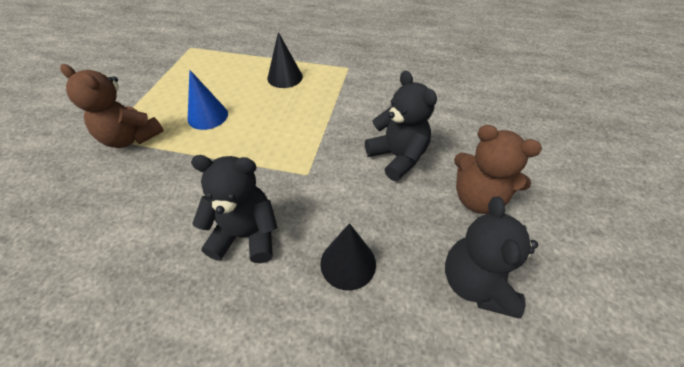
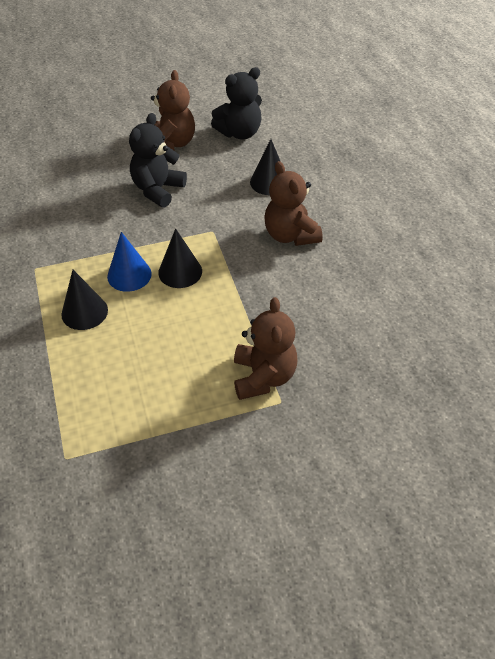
camera: 120 degrees left, 0 degrees up
(207, 116) = (191, 337): blue cone -> blue cone (129, 275)
(246, 235) = (290, 235): black teddy bear -> brown teddy bear
(276, 133) = (180, 271): none -> black cone

